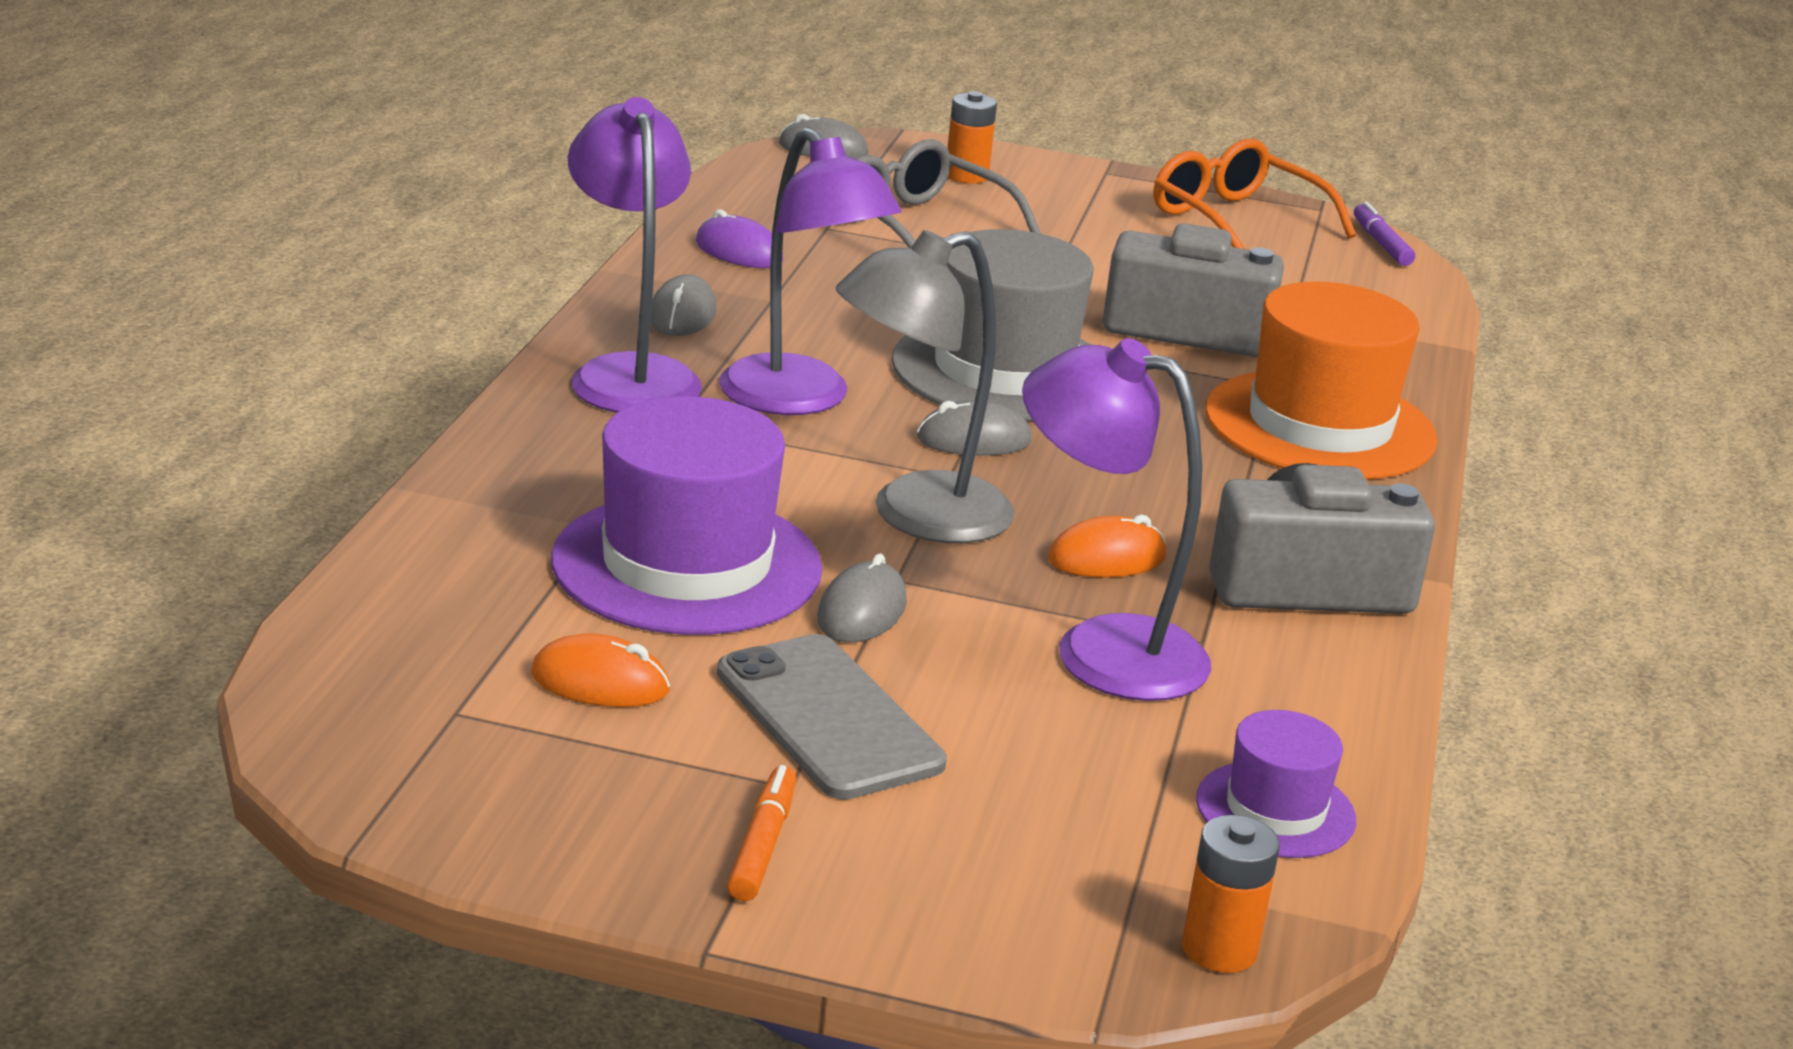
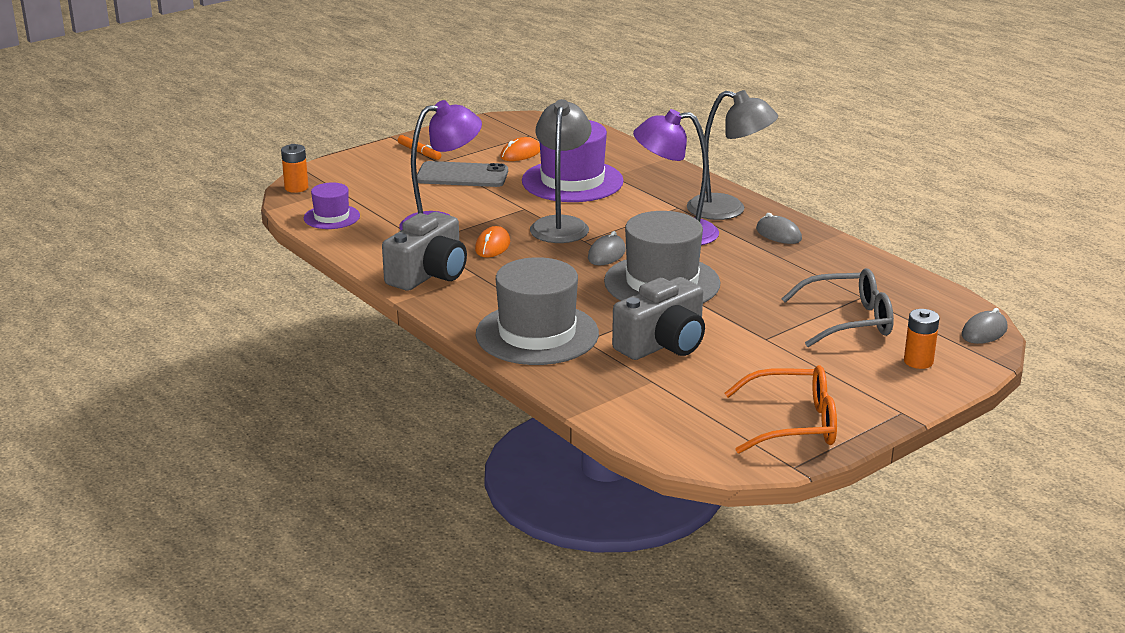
camera: 130 degrees right, 0 degrees up
(630, 374) = (728, 210): purple lamp -> grey lamp
(738, 251) = (843, 266): purple mouse -> none
(861, 611) = (512, 197): grey mouse -> none
(1320, 426) = (537, 334): orange hat -> grey hat
(1381, 243) = (724, 462): purple marker -> none

